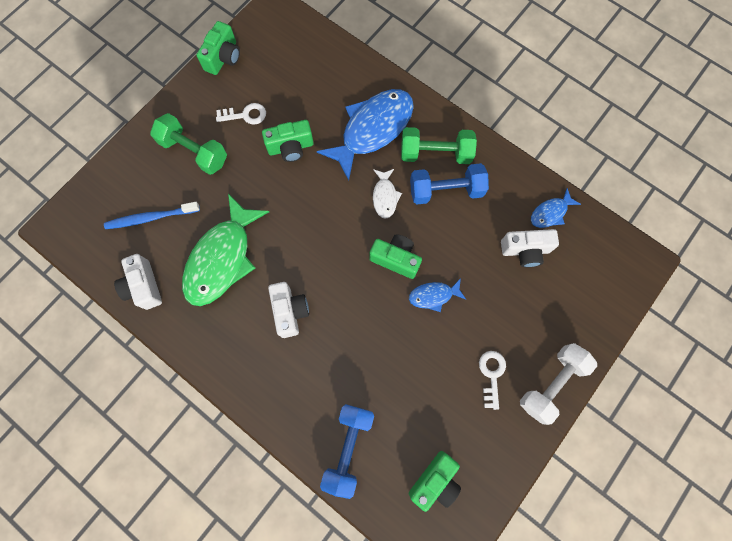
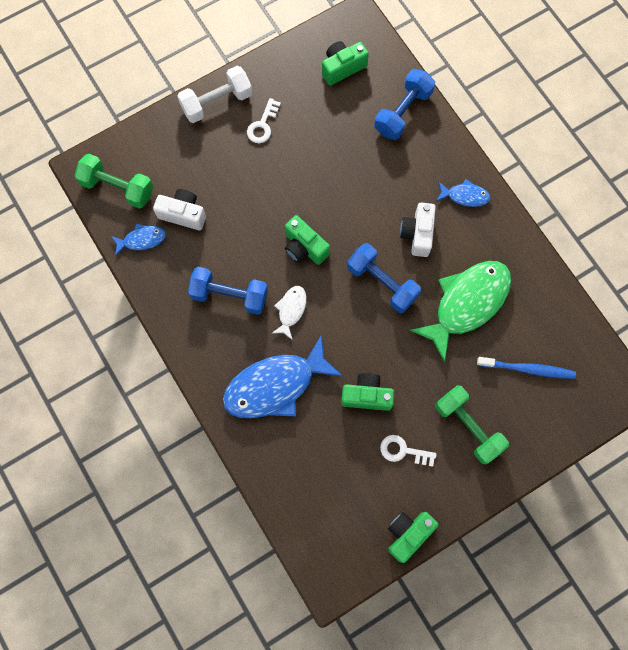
camera: 160 degrees left, 0 degrees up
(144, 286) = (547, 302): white camera -> none
(309, 250) = (382, 283): none -> blue dumbbell
(433, 296) = (284, 203): blue fish -> blue fish (465, 196)
(435, 153) = (223, 337): green dumbbell -> green dumbbell (117, 188)

